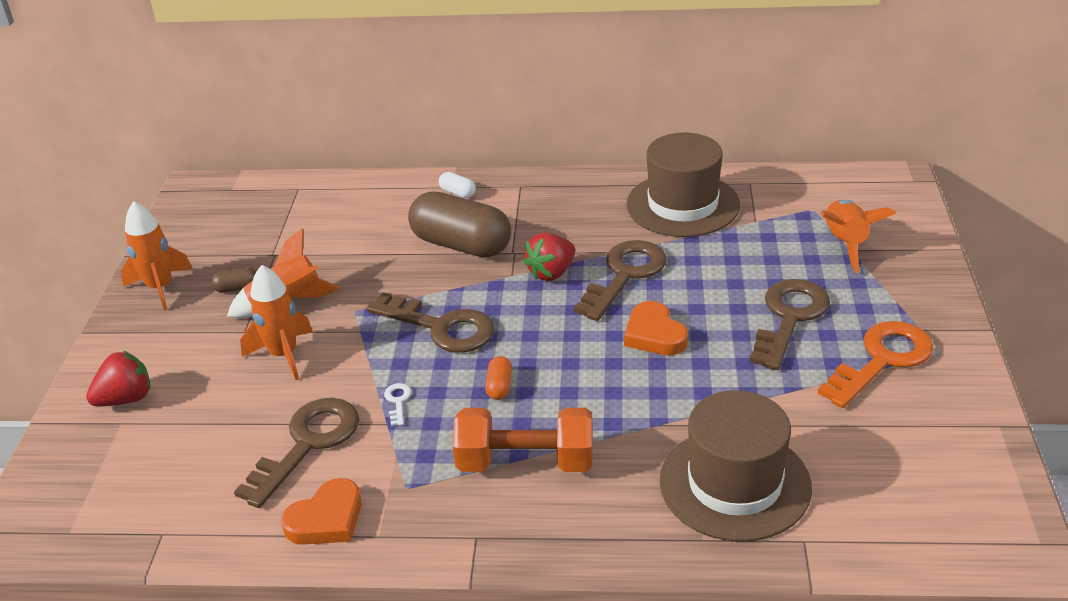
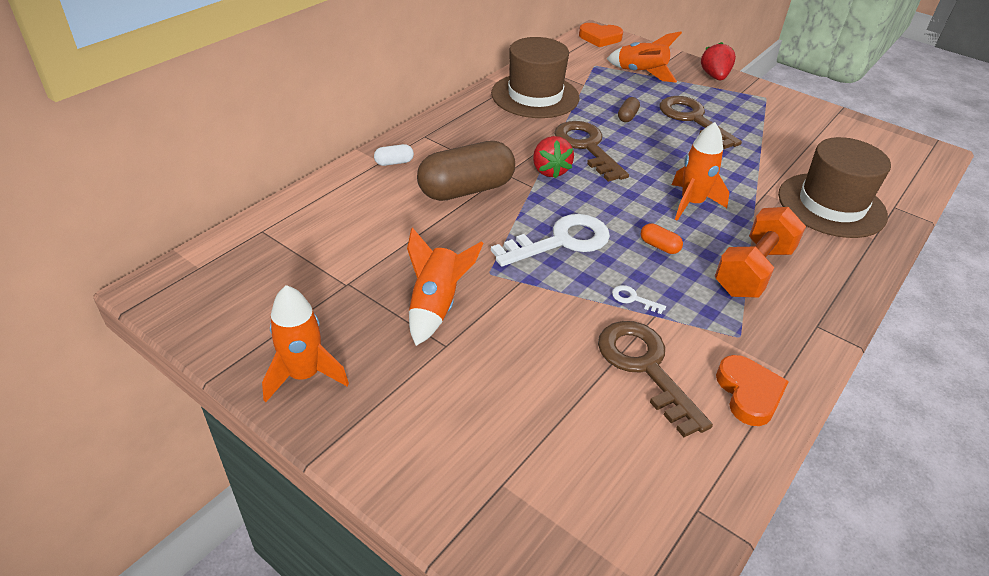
camera: 60 degrees left, 5 degrees up
(126, 399) = (467, 466): red strawberry -> red strawberry (714, 76)
(237, 288) = (372, 325): brown capsule -> brown capsule (627, 116)
(283, 355) = (508, 335): orange rocket -> orange rocket (691, 203)
(441, 327) = (561, 241): brown key -> white key
(654, 334) = (662, 166): orange heart -> orange heart (600, 38)
(882, 360) = (758, 114): orange key -> none

